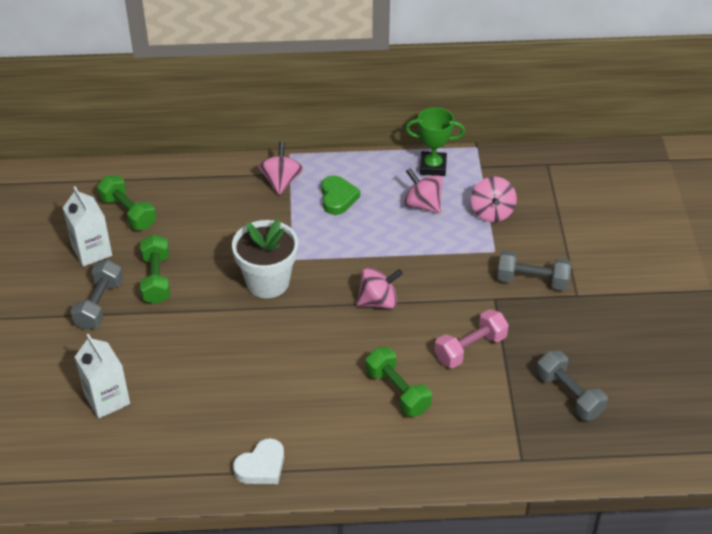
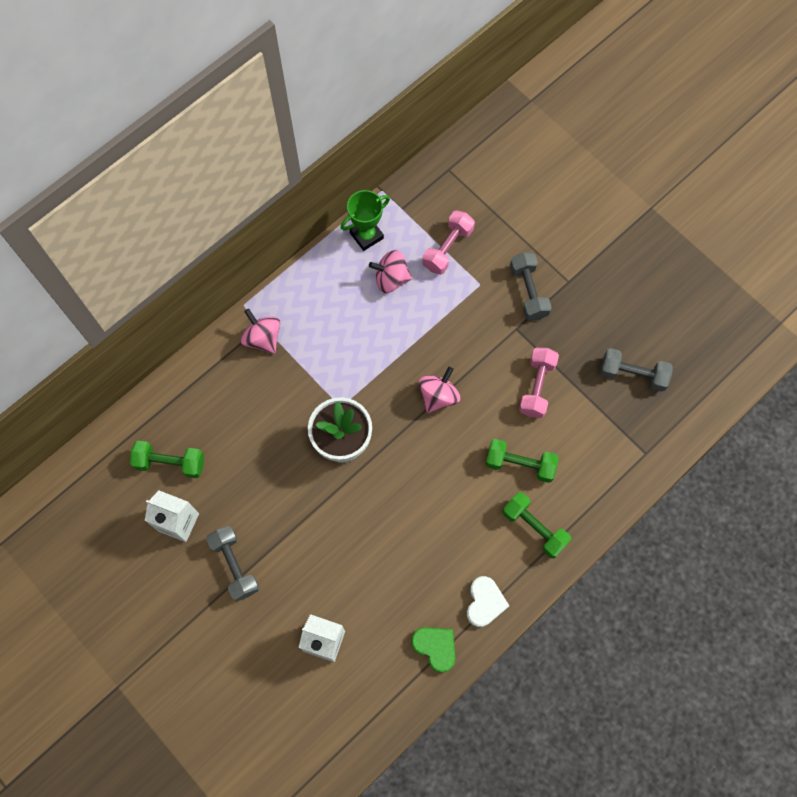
camera: 40 degrees left, 25 degrees up
(156, 279) = (256, 507): green dumbbell -> green dumbbell (534, 527)
(338, 198) = (322, 321): green heart -> green heart (435, 647)
(492, 212) = (447, 248): pink spinning top -> pink dumbbell
(532, 280) = (528, 292): grey dumbbell -> grey dumbbell turned 75 degrees counterclockwise

